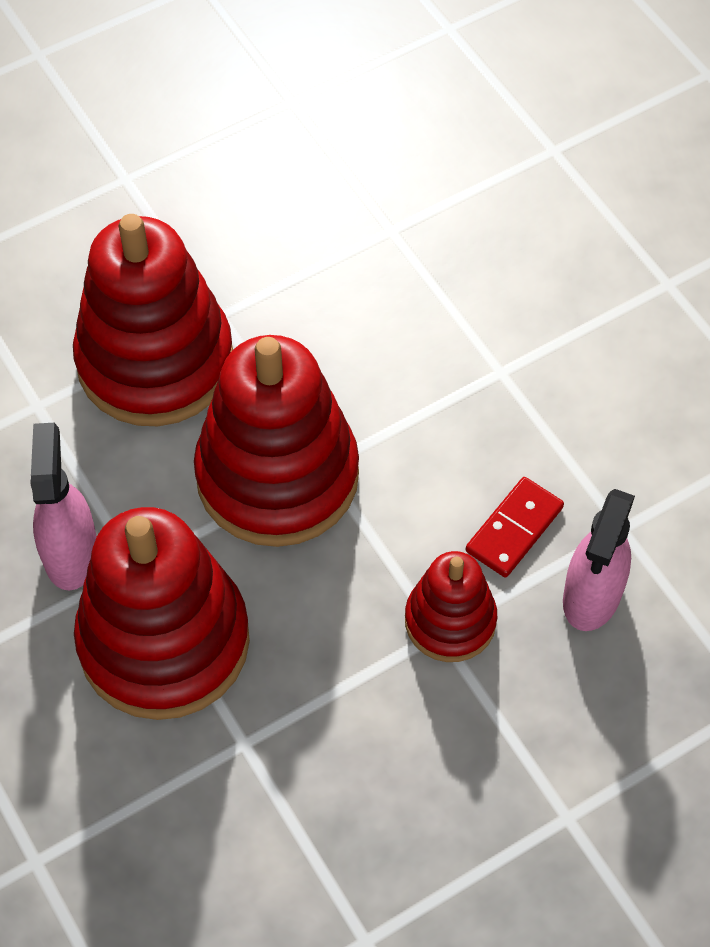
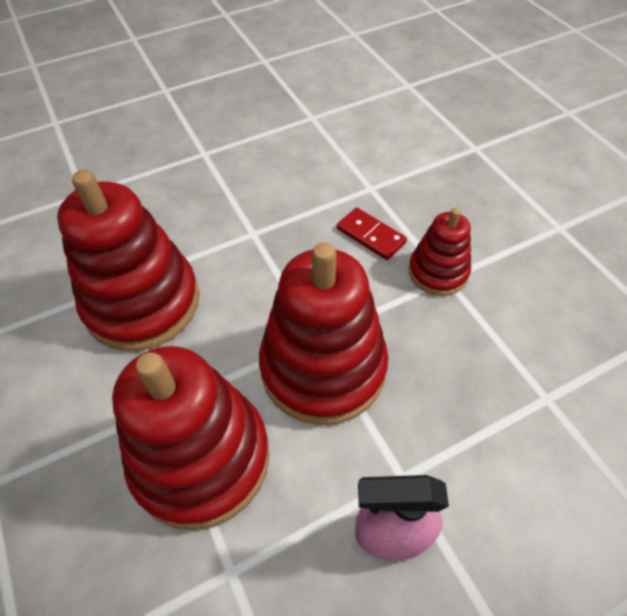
camera: 85 degrees left, 5 degrees down
(164, 641) = (470, 454): red stacking toy -> red stacking toy (142, 303)
(591, 596) = (416, 205): pink spray bottle -> none

